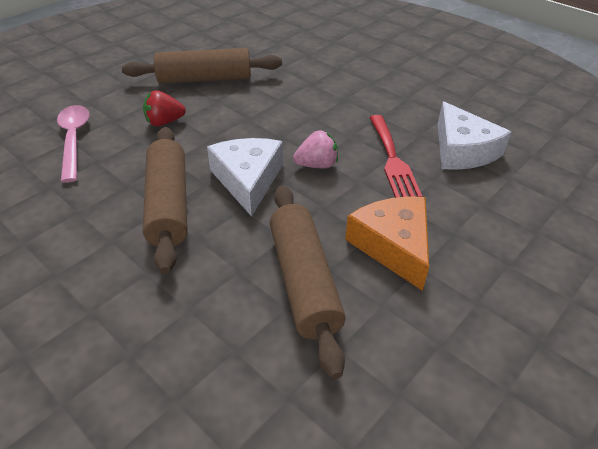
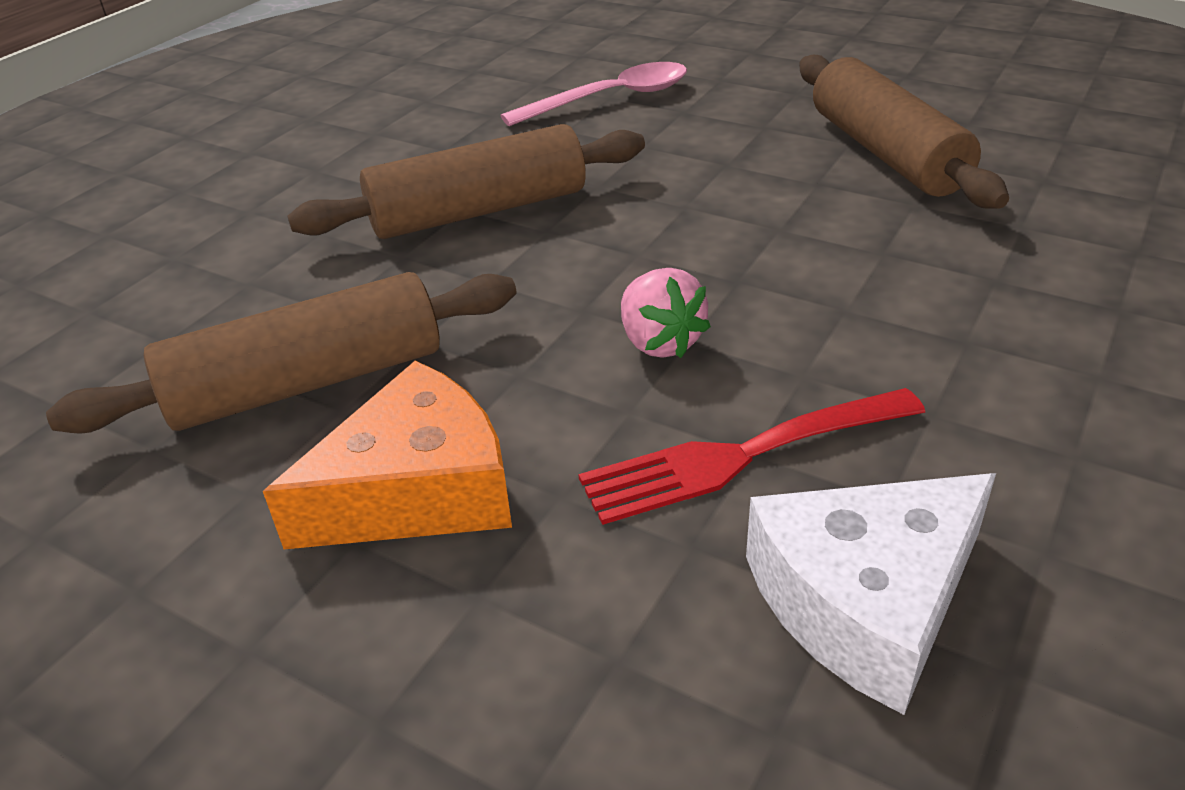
camera: 80 degrees right, 5 degrees down
(164, 122) = (706, 152): red strawberry -> none
(248, 180) = (572, 270): white cheese -> none

